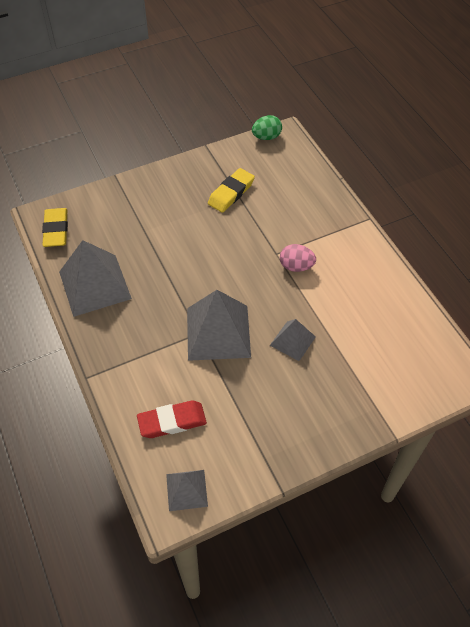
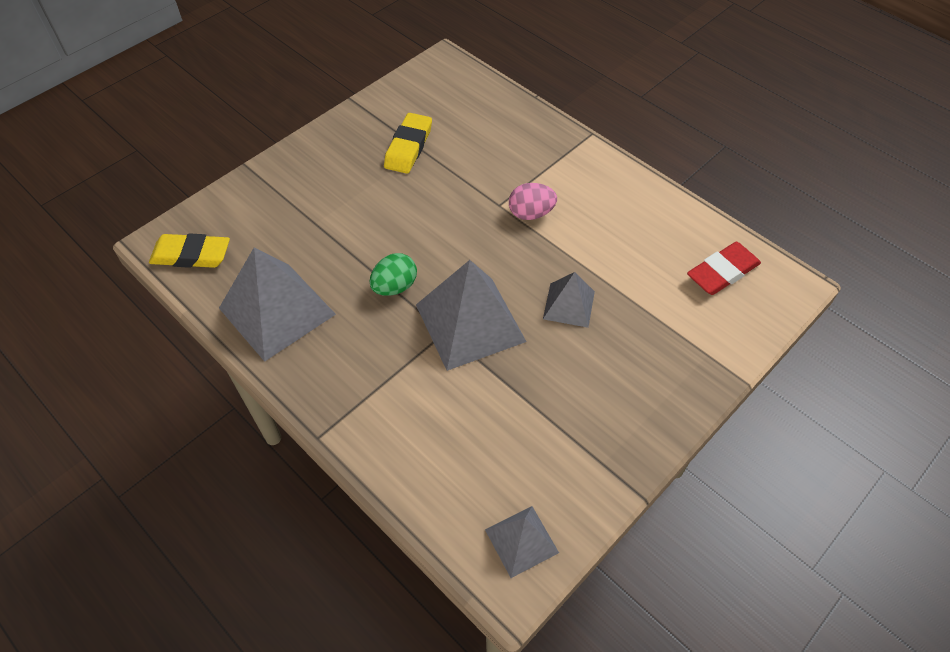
camera: 20 degrees left, 0 degrees up
(56, 230) = (191, 255): yellow eraser -> yellow eraser turned 60 degrees counterclockwise
(172, 421) = (461, 457): red eraser -> red eraser (722, 272)
(266, 137) = (423, 70): green egg -> green egg (394, 287)

